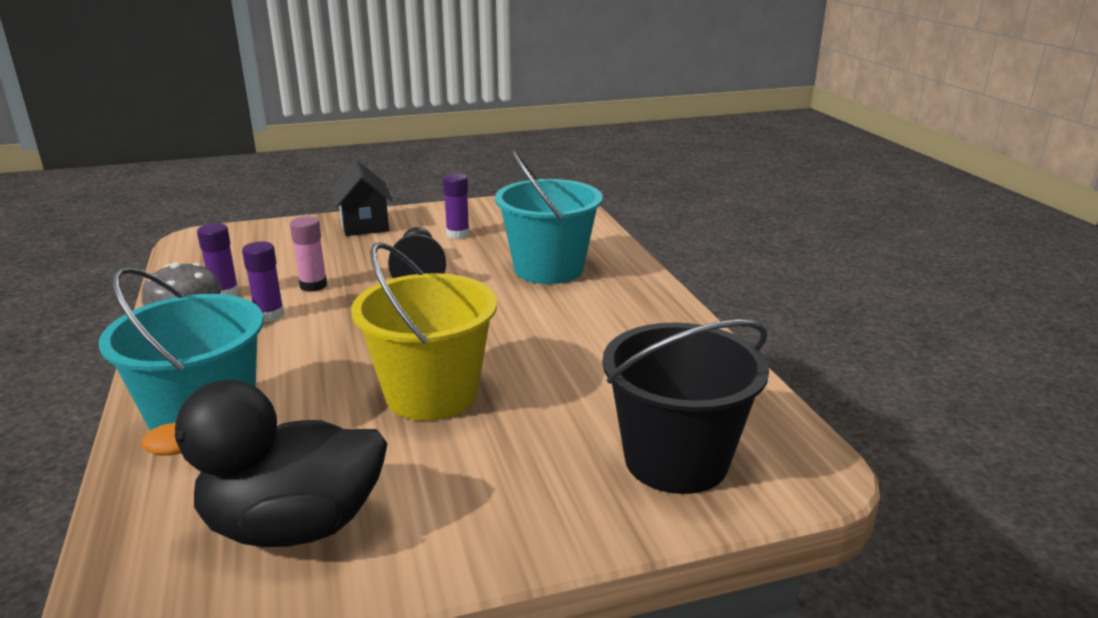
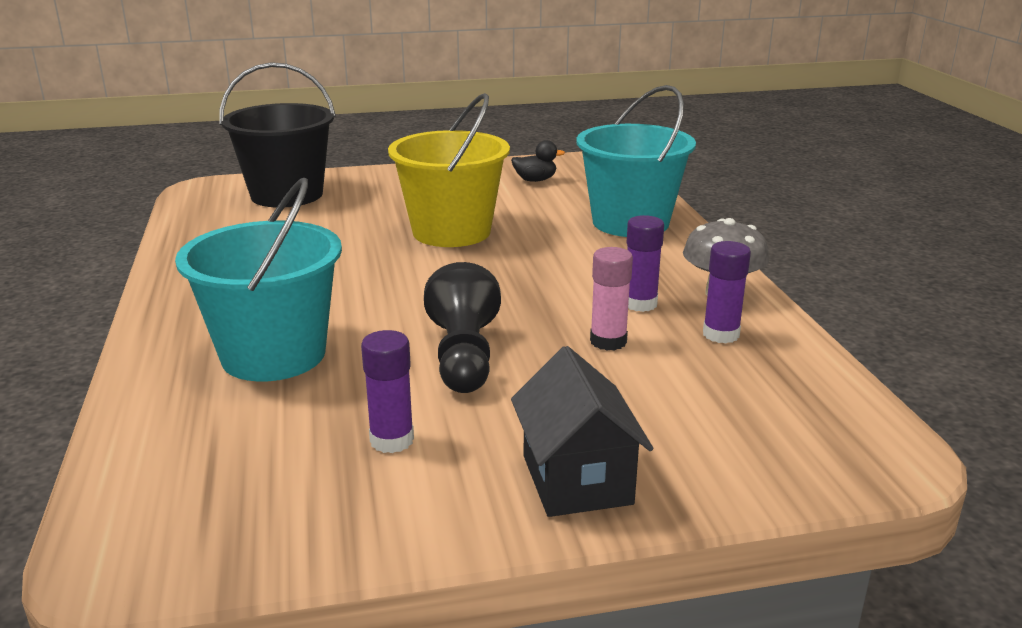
camera: 175 degrees left, 0 degrees up
(293, 526) = (535, 180): black duck -> black duck, size x0.41

